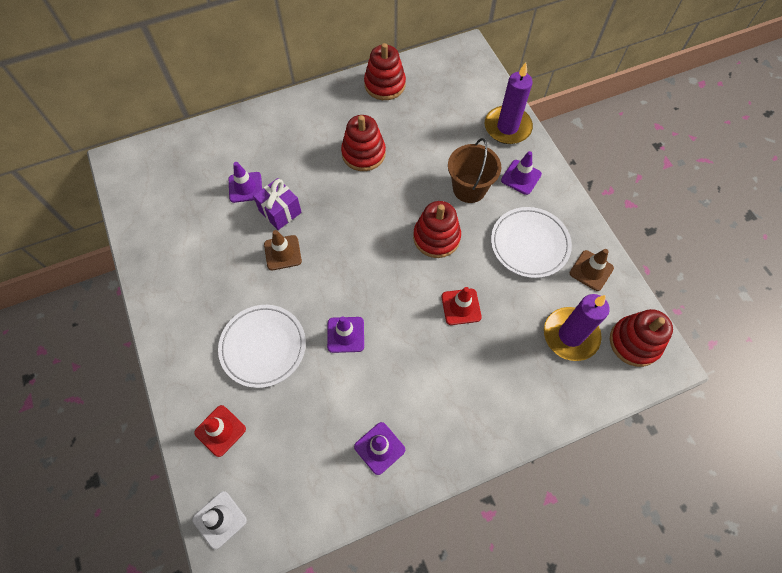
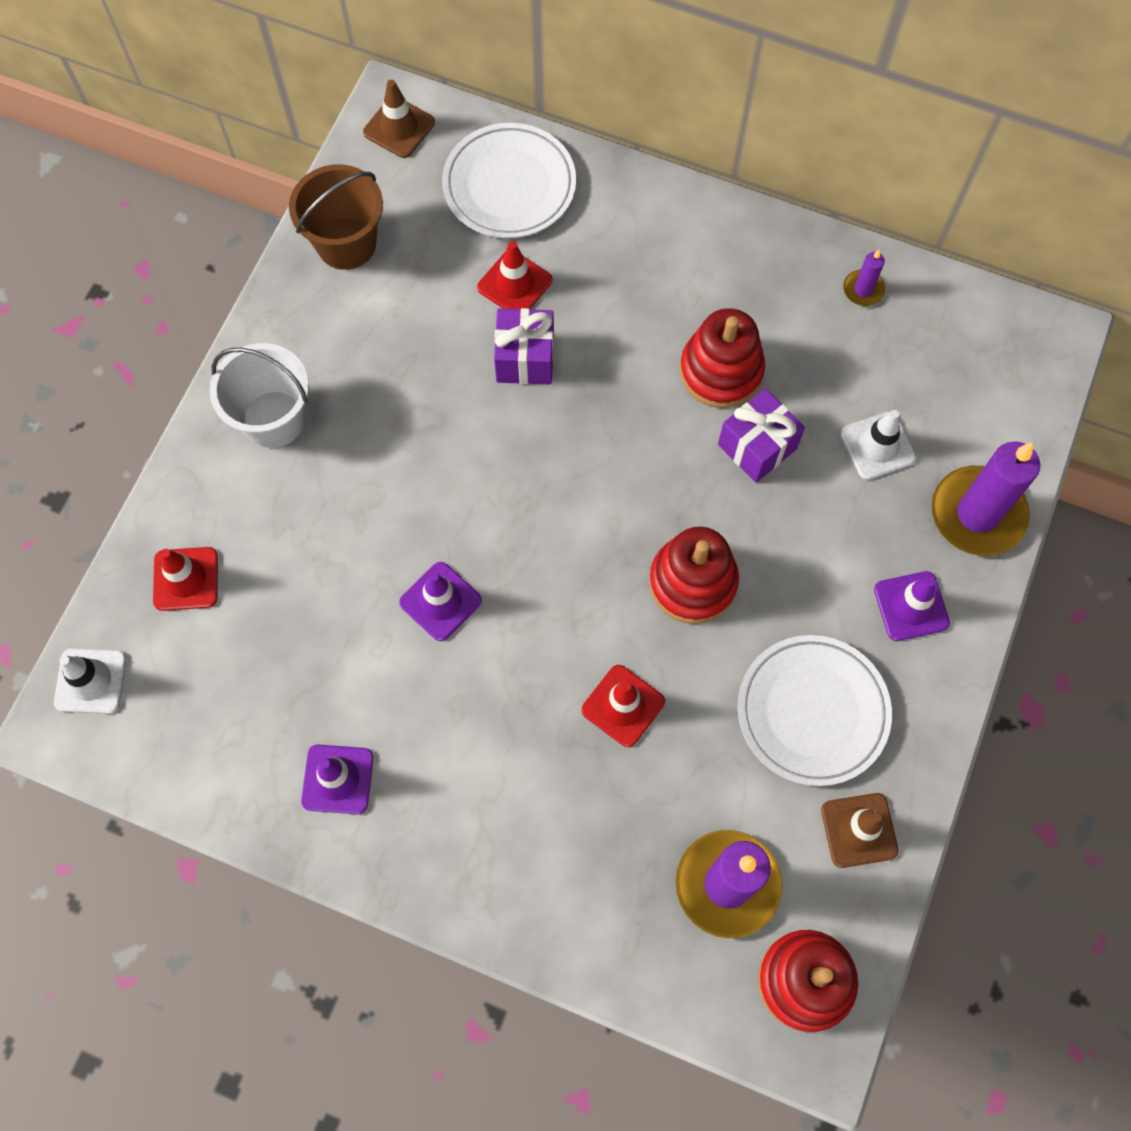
camera: 45 degrees right, 5 degrees up
(192, 327) = (274, 419): none -> white bucket
(245, 187) = (514, 284): purple traffic cone -> red traffic cone
(263, 347) = (329, 522): white plate -> white plate (509, 185)
(282, 253) = (472, 419): brown traffic cone -> brown traffic cone (399, 127)
(385, 84) = (863, 289): red stacking toy -> purple candle
(406, 169) = (757, 446): none -> purple gift
(449, 133) = (878, 446): none -> white traffic cone
(469, 188) = (815, 555): brown bucket -> brown bucket (346, 243)

